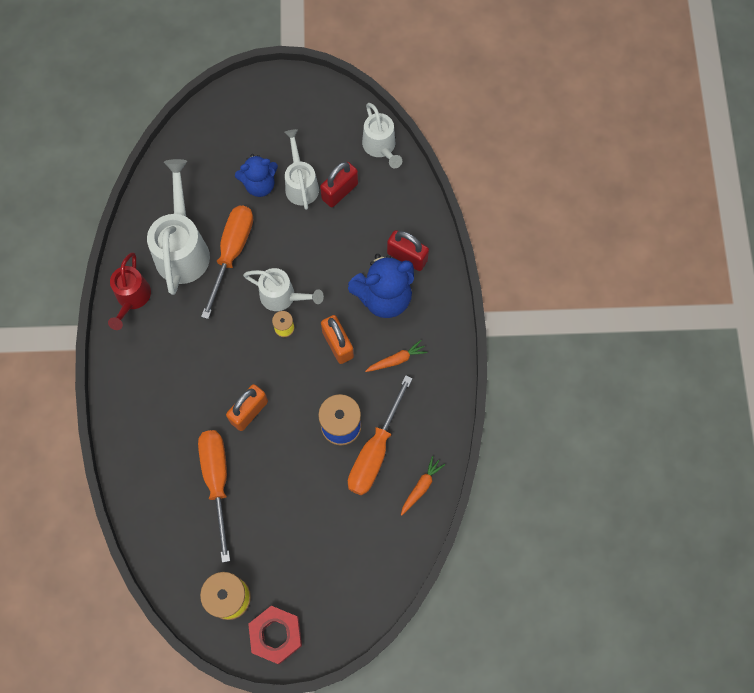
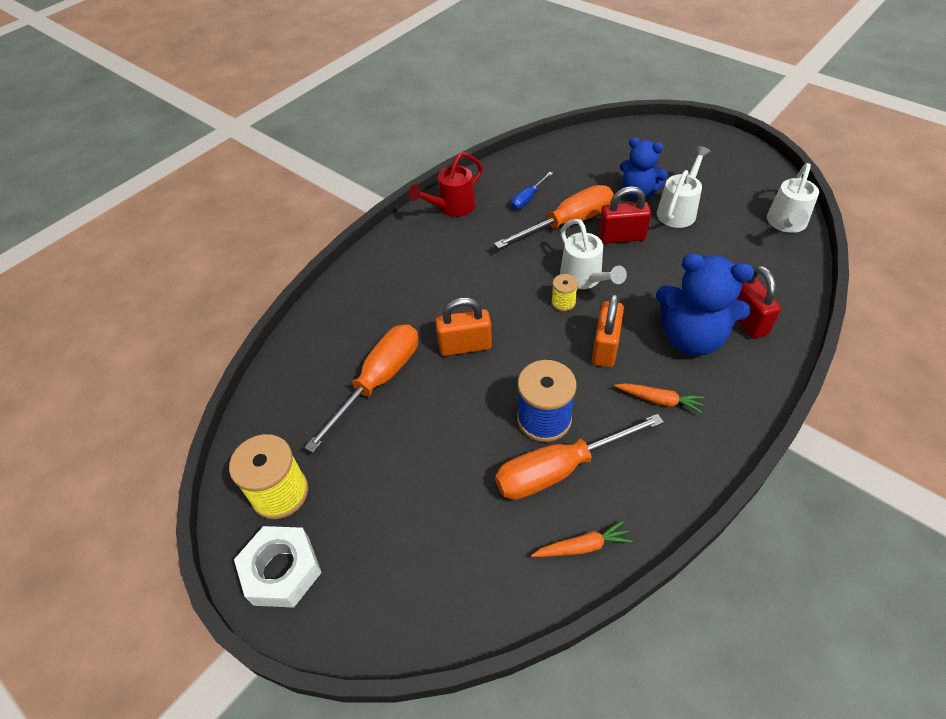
camera: 45 degrees right, 20 degrees down
(183, 248) = (527, 199): white watering can -> blue screwdriver
(276, 635) = (282, 570): red nut -> white nut
(339, 191) = (714, 234): red padlock -> red padlock (621, 237)

